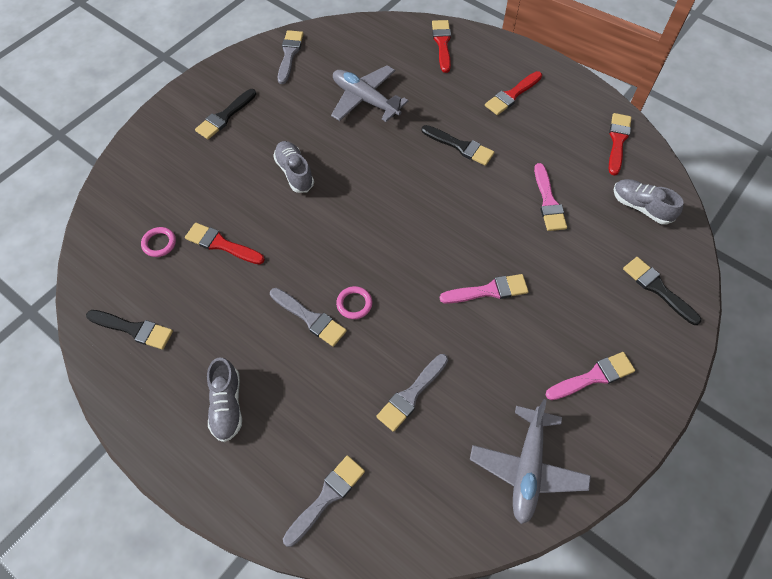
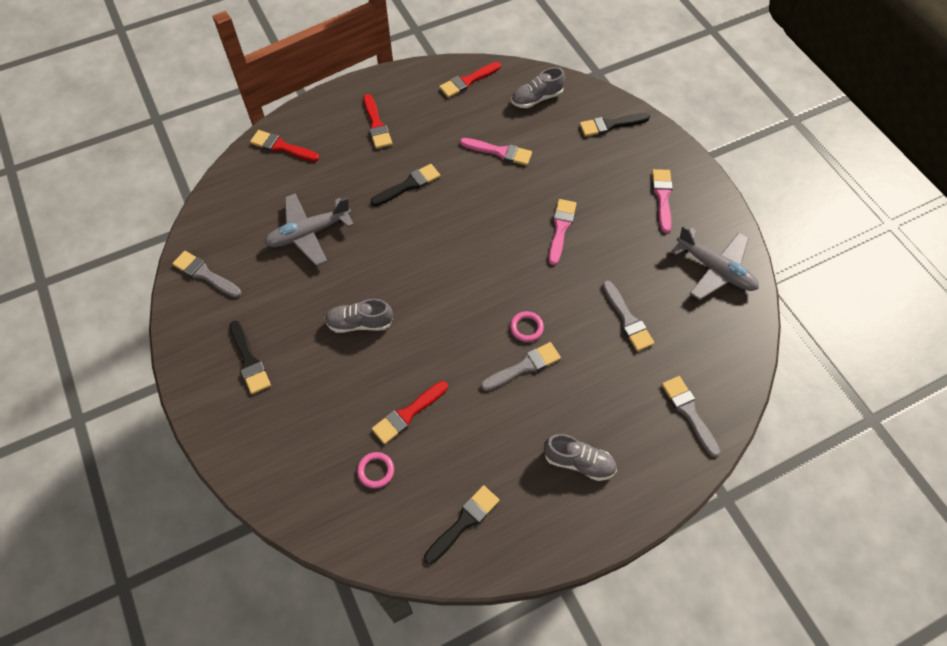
camera: 65 degrees left, 0 degrees up
(617, 141) = (467, 81): red brush -> red brush turned 75 degrees counterclockwise

